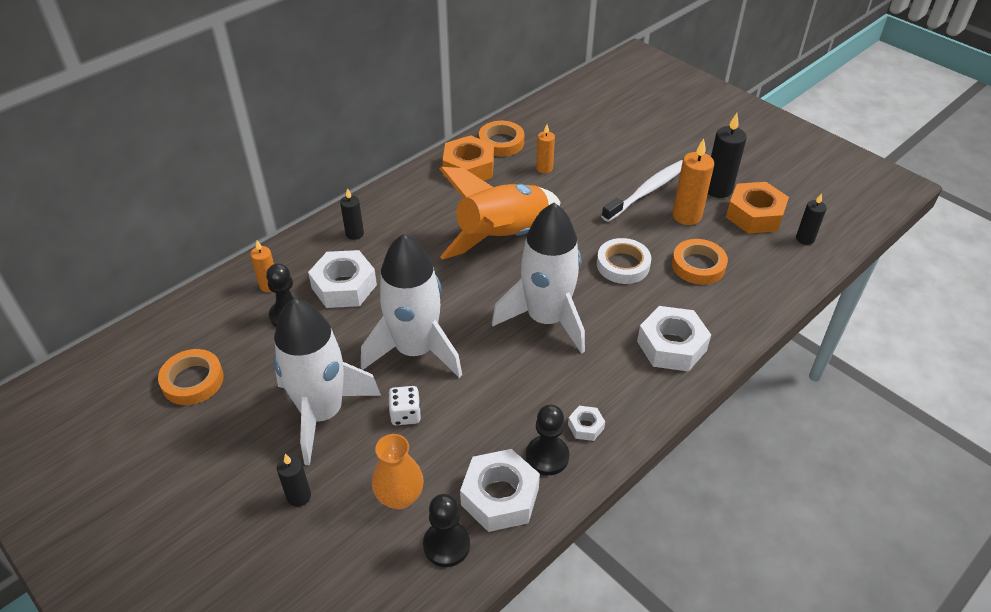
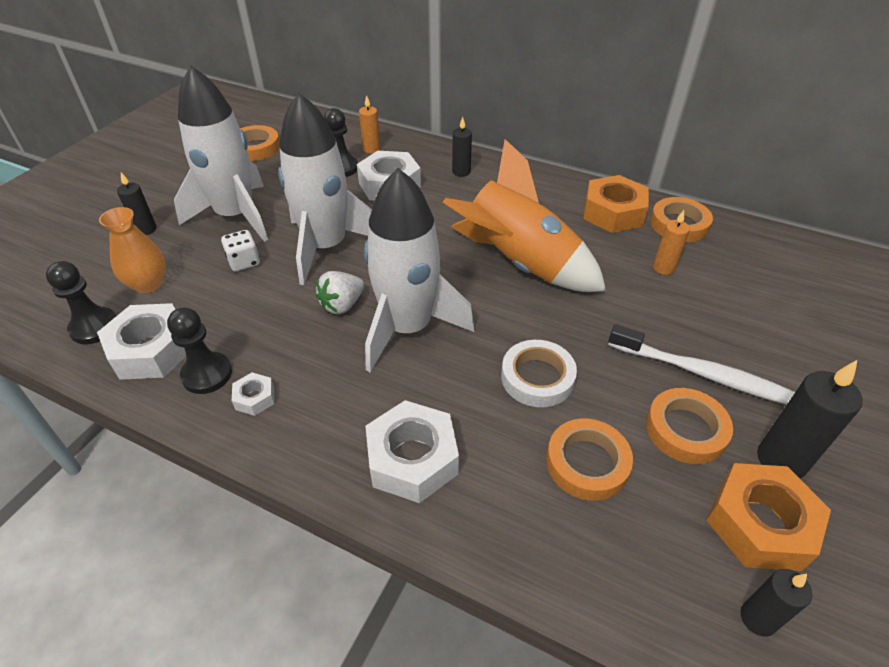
camera: 70 degrees right, 0 degrees up
(501, 353) = (342, 305): none -> white strawberry
(686, 216) = (685, 430): orange candle -> orange tape

